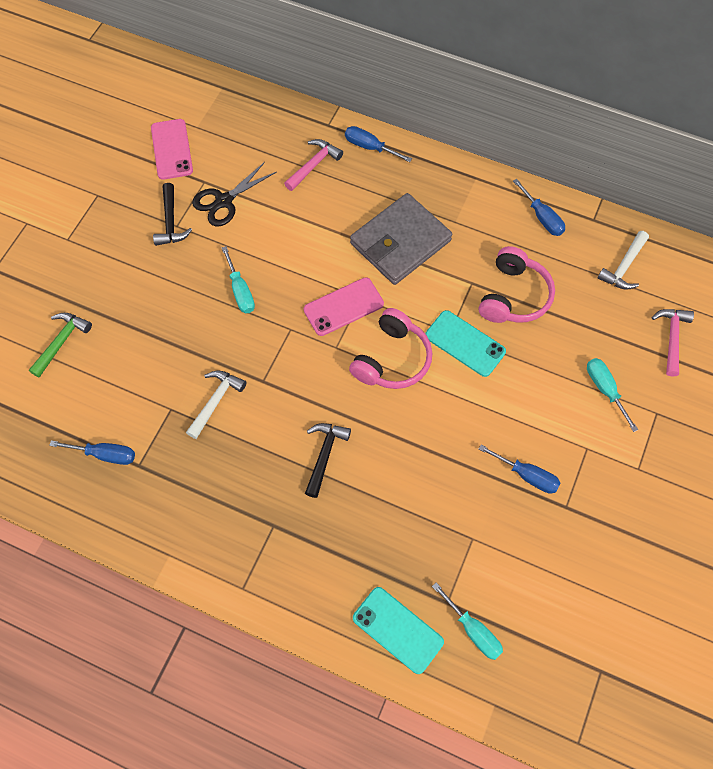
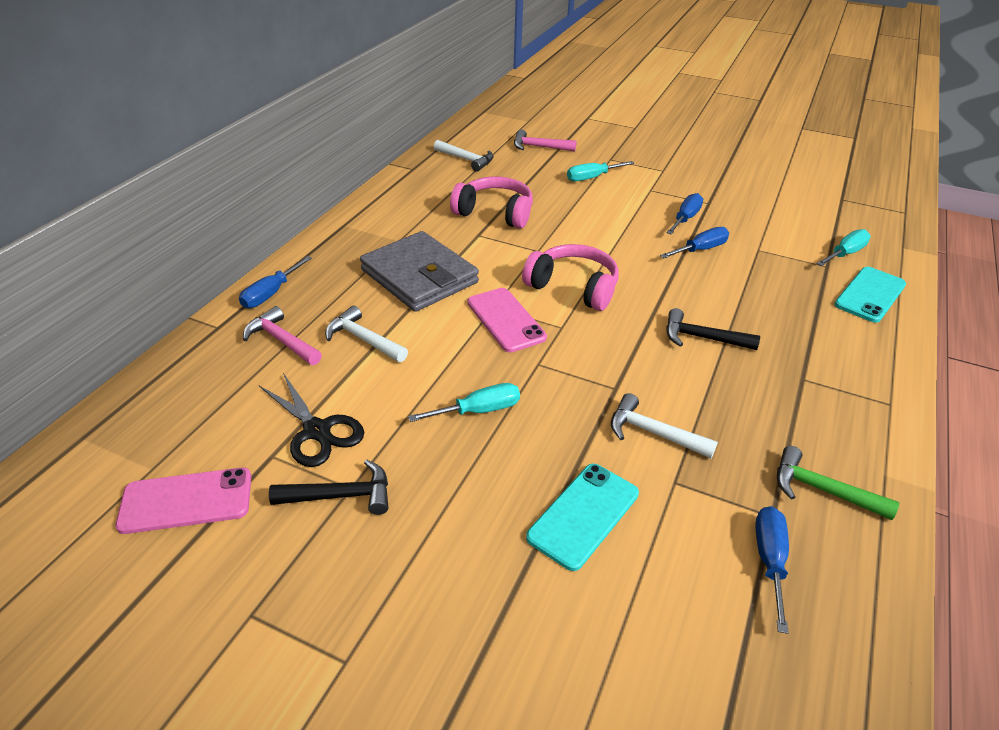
camera: 90 degrees left, 25 degrees down
(61, 342) = (575, 648): green hammer -> green hammer (821, 490)
(316, 213) = (363, 339): none -> white hammer
(465, 343) = (551, 242): turquoise phone -> turquoise phone (583, 515)
(542, 217) = (404, 193): blue screwdriver -> blue screwdriver (700, 250)

